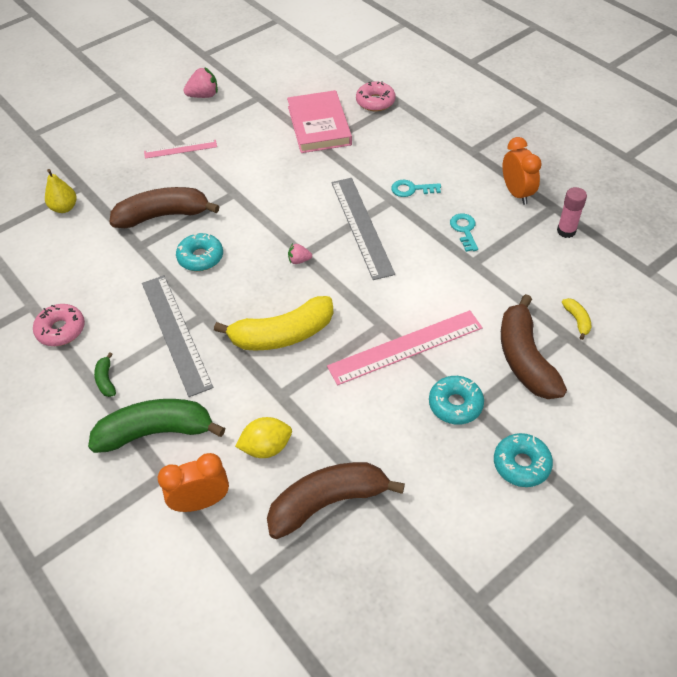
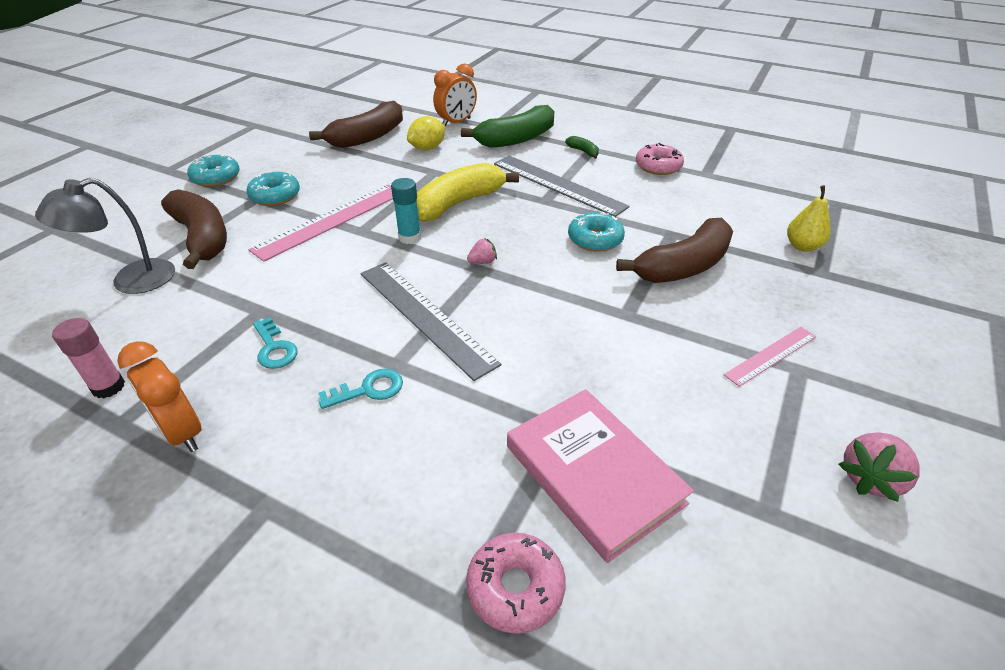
camera: 155 degrees right, 10 degrees down
(343, 303) = (409, 237): none -> turquoise glue stick
(577, 320) = (131, 281): yellow banana -> grey lamp

